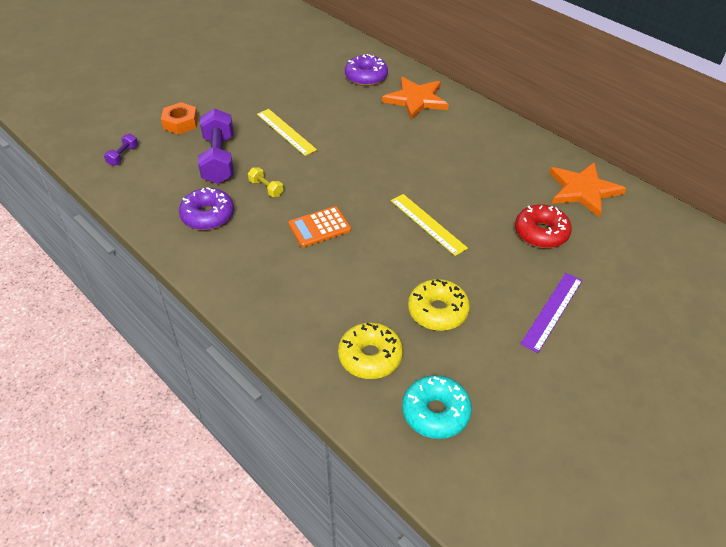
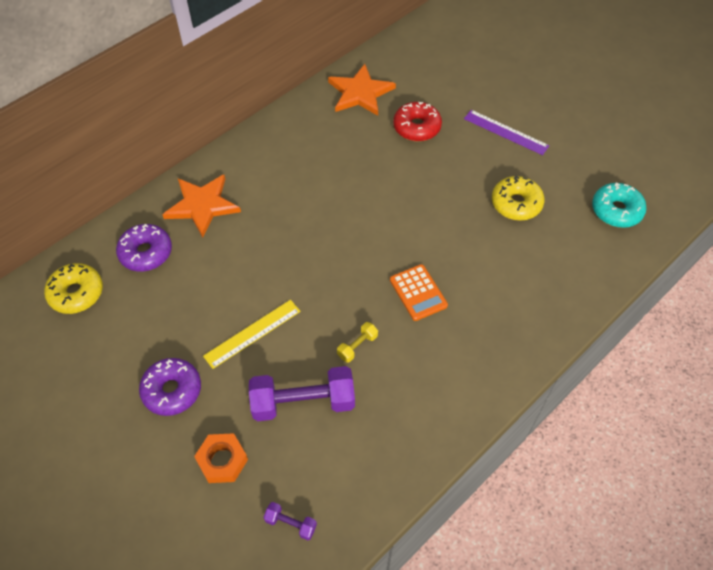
camera: 90 degrees left, 10 degrees up
(208, 216) = (404, 401): purple donut -> purple donut (172, 390)
(370, 357) = (572, 251): yellow donut -> yellow donut (76, 293)
(428, 224) = (409, 205): yellow ruler -> none

